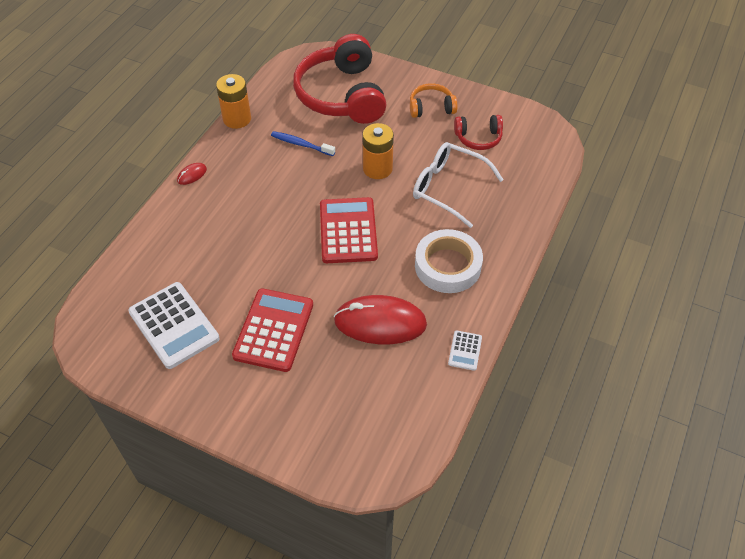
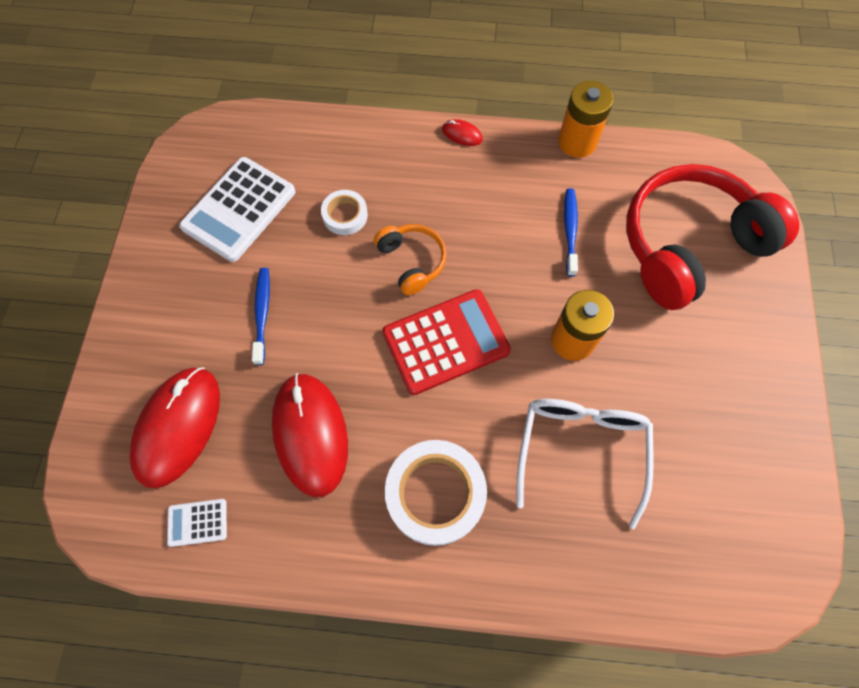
camera: 70 degrees right, 15 degrees up
(219, 260) = (345, 215): none -> white tape
(273, 330) = (262, 313): red calculator -> blue toothbrush
(339, 403) = (178, 427): none -> red mouse
(431, 107) = (732, 373): orange headphones -> orange headphones (412, 261)
(465, 350) = (298, 563): white calculator -> white calculator (197, 522)
(478, 138) = (705, 464): red headphones -> none

